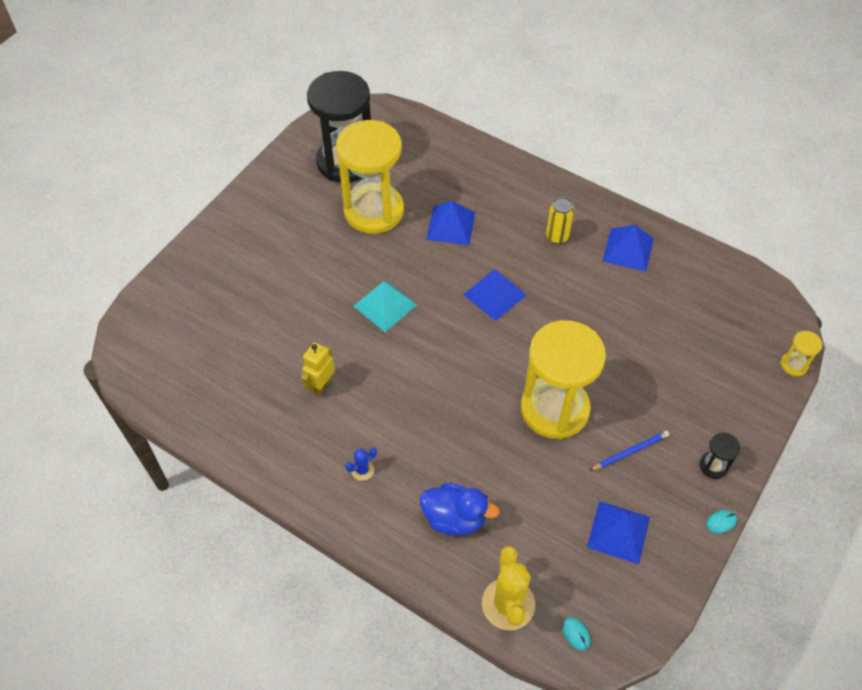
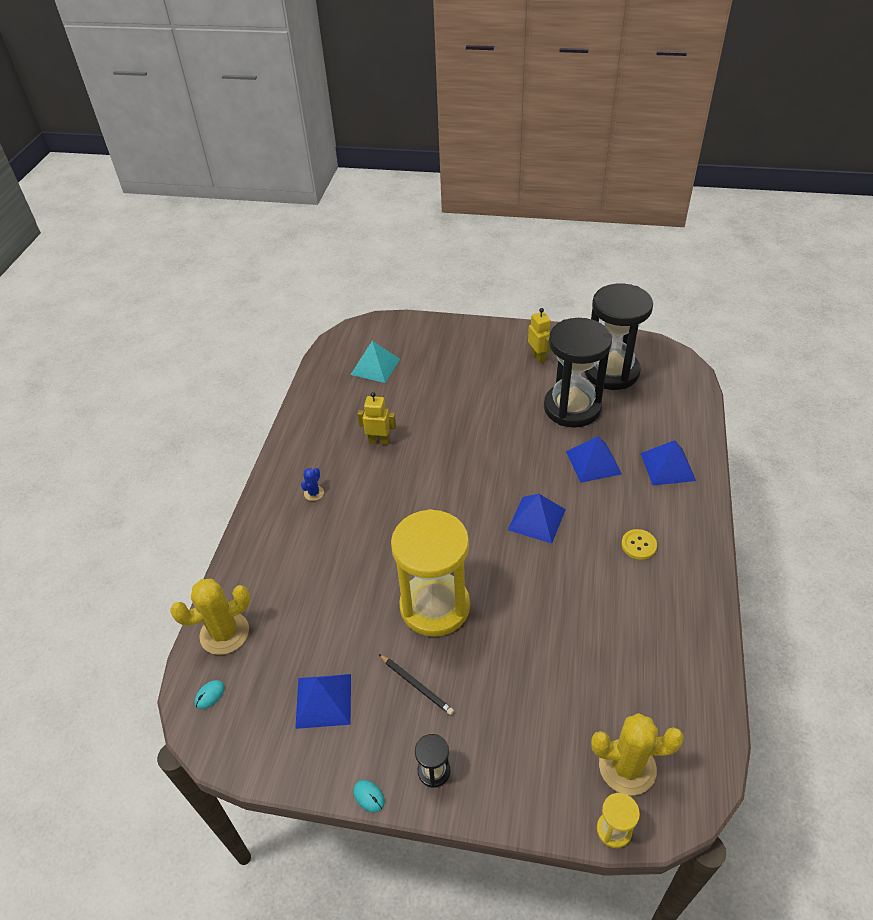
camera: 70 degrees right, 10 degrees down
(286, 206) = (538, 357): none -> yellow robot
(362, 470) = (314, 493): blue cactus -> blue cactus turned 75 degrees clockwise
(374, 211) = (572, 408): yellow hourglass -> black hourglass
(385, 305) = (478, 450): turquoise pyramid -> turquoise pyramid (375, 366)
(455, 518) = (293, 568): blue duck -> none
(557, 236) = (638, 545): yellow can -> yellow button
(628, 249) = (666, 611): blue pyramid -> blue pyramid (668, 466)
(630, 451) = (416, 685): blue pencil -> black pencil
(749, 335) = (627, 767): none -> yellow cactus

